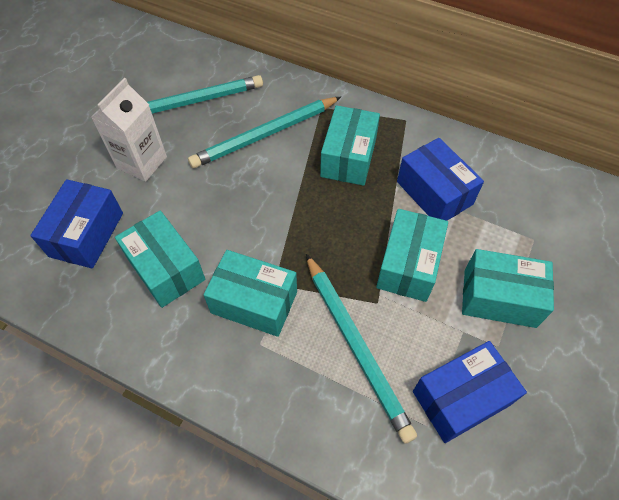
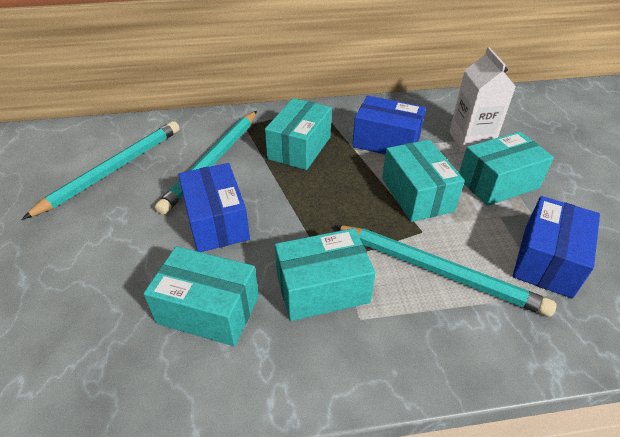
camera: 35 degrees left, 15 degrees down
(86, 234) = (87, 328): blue box -> blue box (216, 221)
(142, 162) = (102, 235): white carton -> white carton (471, 140)
(348, 157) = (299, 148): turquoise box -> turquoise box turned 45 degrees clockwise

